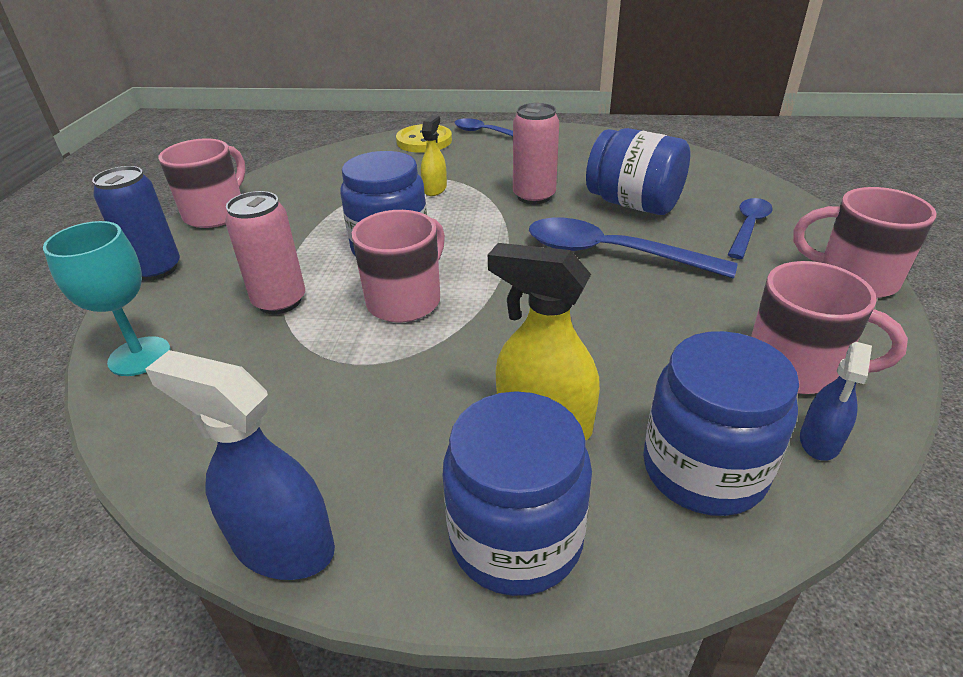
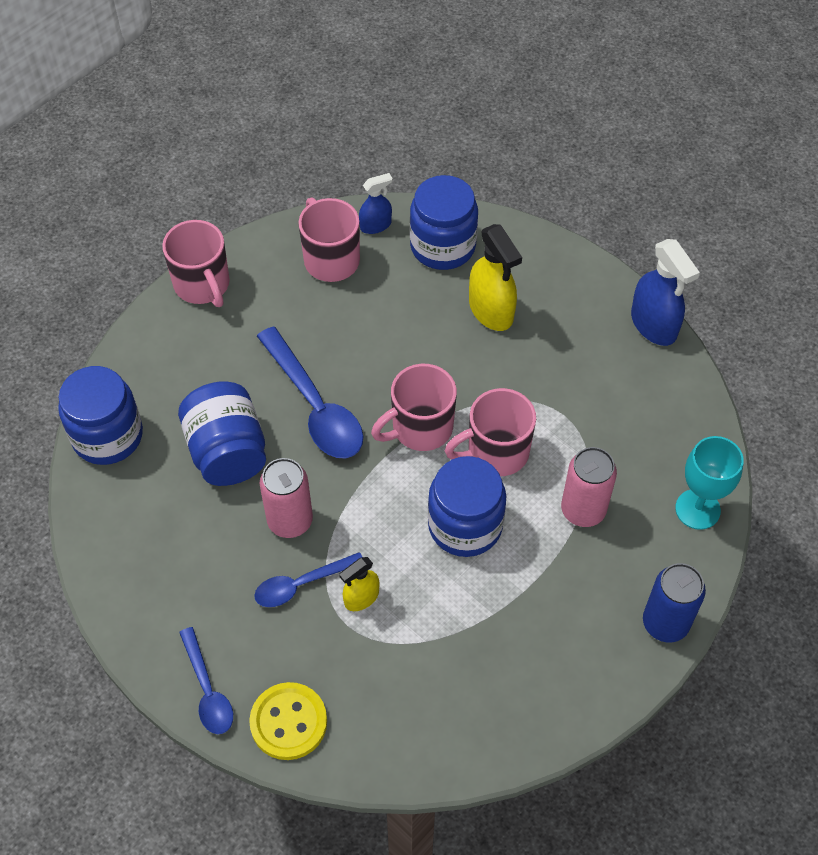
camera: 145 degrees left, 20 degrees up
(216, 213) = (586, 697): pink mug -> pink mug (420, 428)
(516, 538) = (552, 269): blue jar -> blue jar (107, 436)
(748, 227) = (188, 367): blue spoon -> blue spoon (301, 584)

